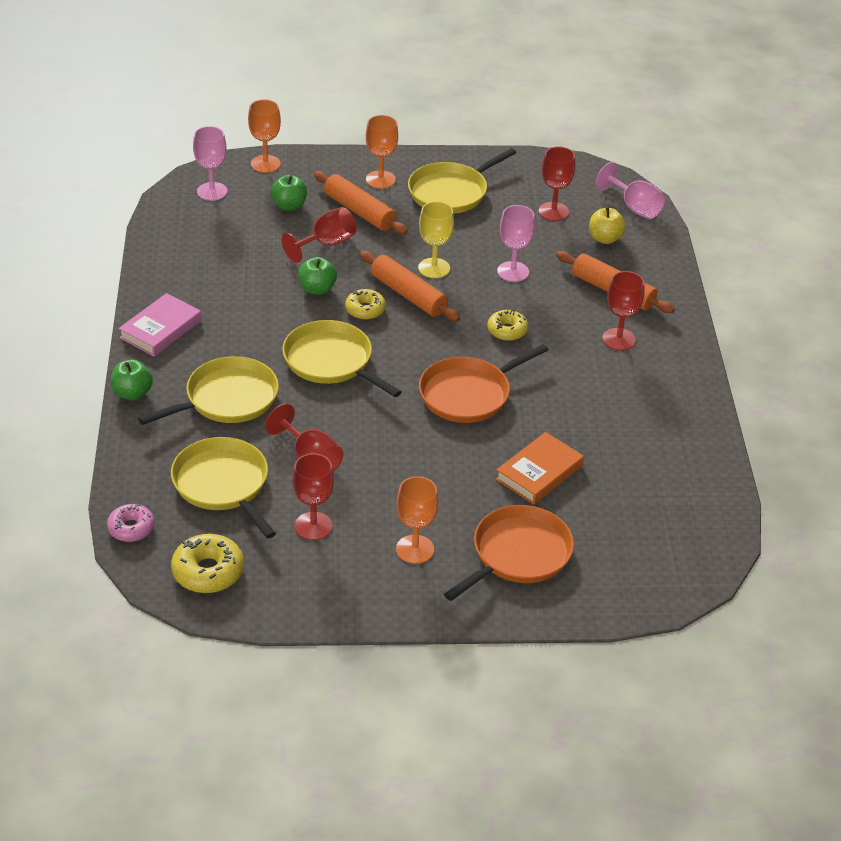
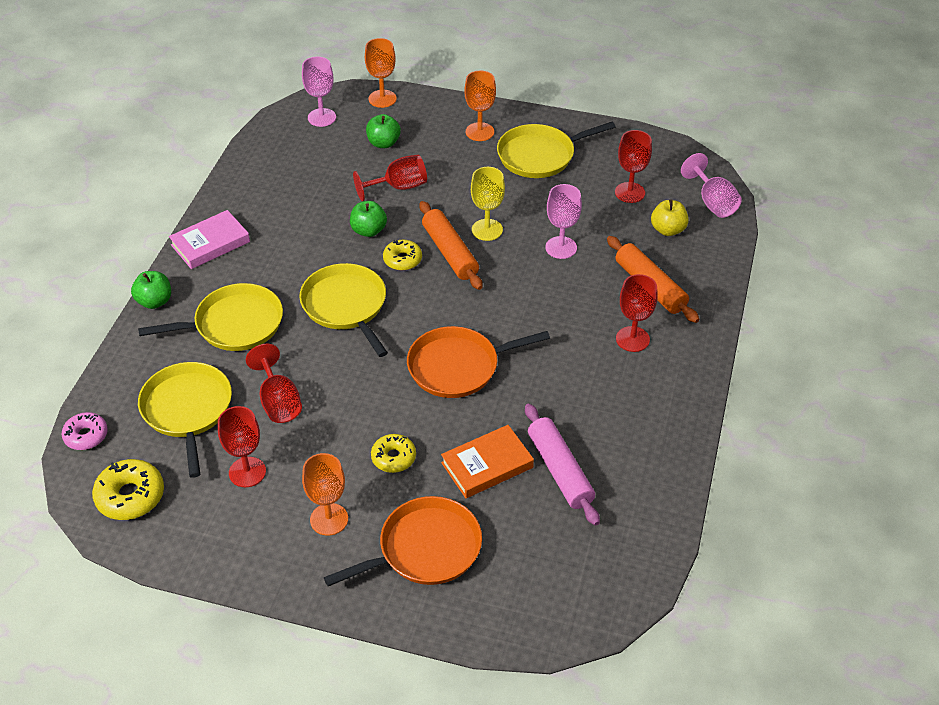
camera: 20 degrees right, 5 degrees up
(359, 211) = (445, 160): orange rolling pin -> none
(507, 330) = (526, 308): yellow donut -> yellow donut (393, 458)
(608, 463) = (560, 470): none -> pink rolling pin

